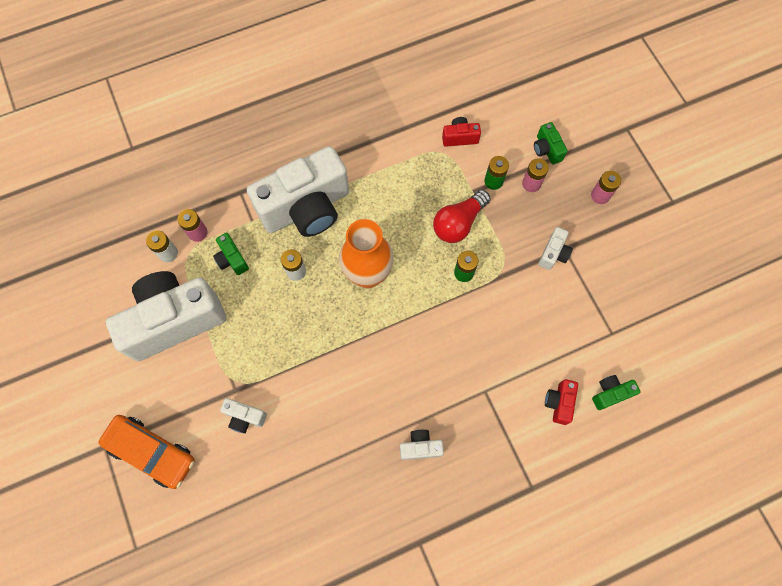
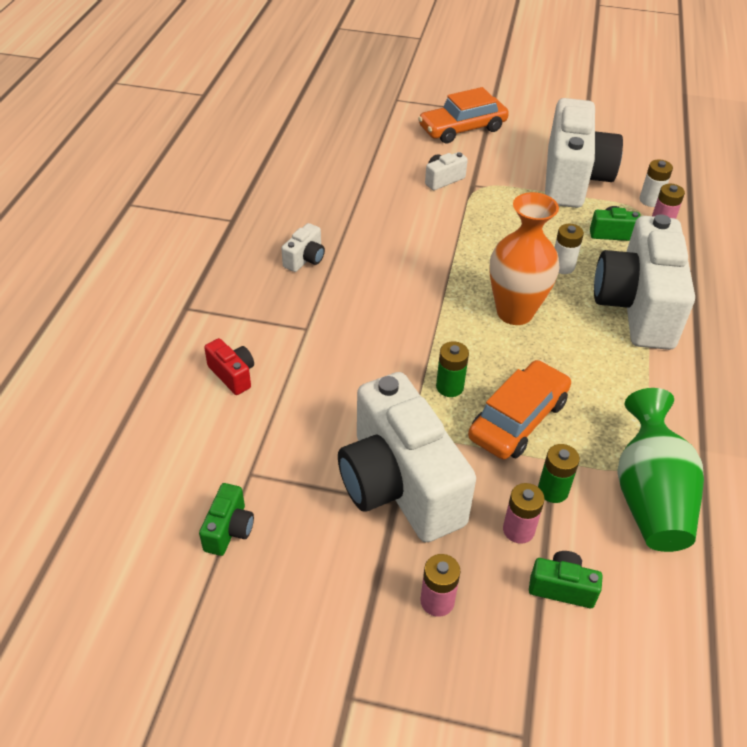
camera: 125 degrees right, 25 degrees down
(458, 223) = (518, 419): red light bulb -> orange car
(459, 137) = (649, 496): red camera -> green vase
(553, 253) = (399, 485): white camera -> white camera, size x2.48
(610, 393) = (192, 423): green camera -> green camera (229, 530)

